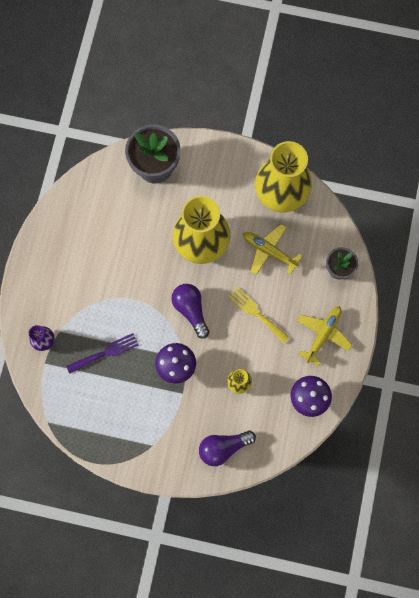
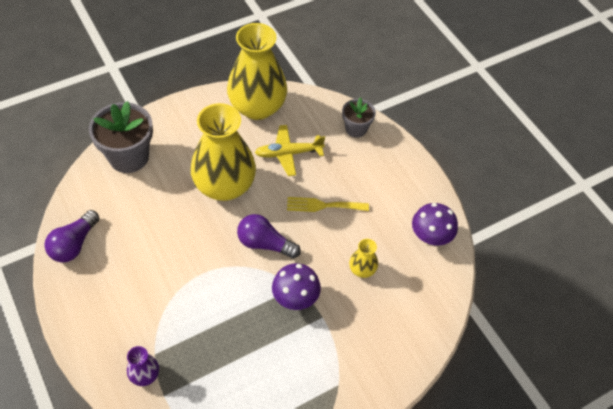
camera: 45 degrees left, 20 degrees down
(106, 352) = (218, 338): purple fork -> none
(223, 447) = (402, 333): purple light bulb -> purple light bulb (74, 244)
(322, 335) = (392, 183): yellow plane -> none

